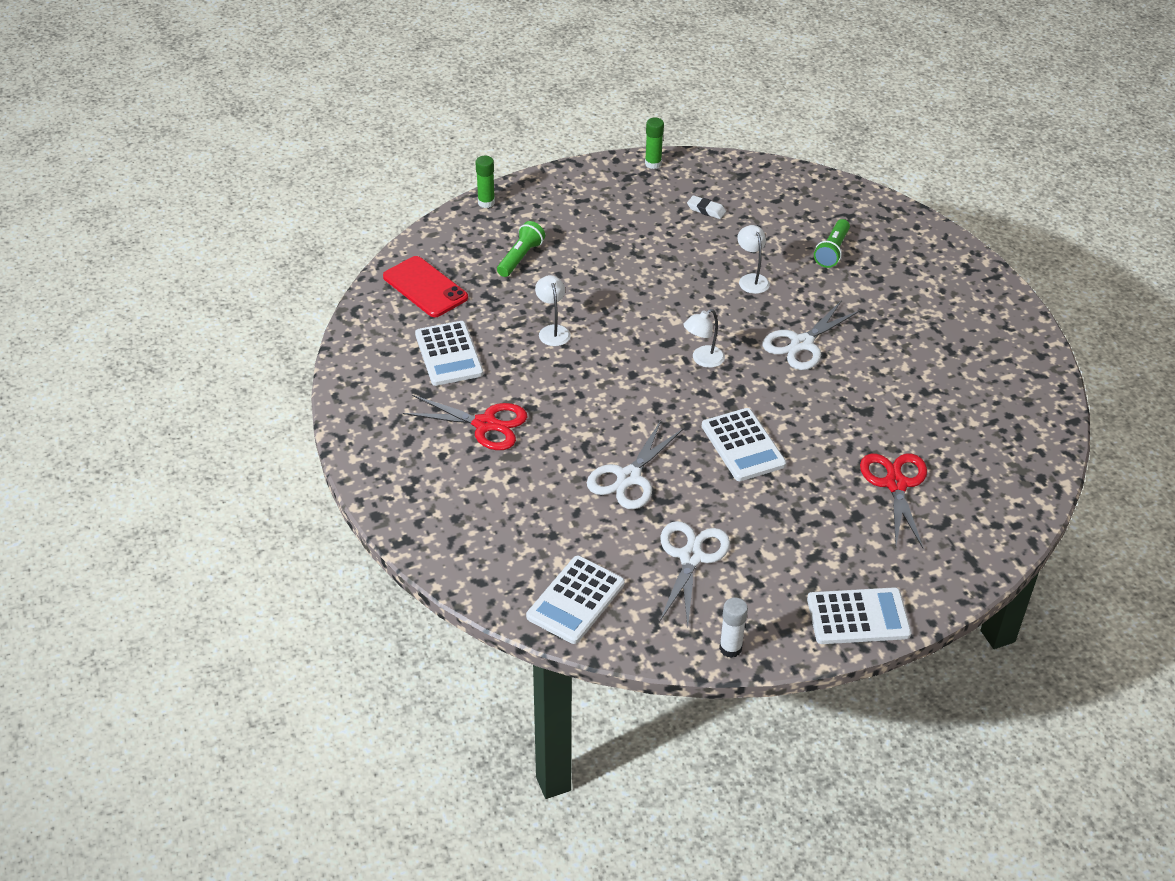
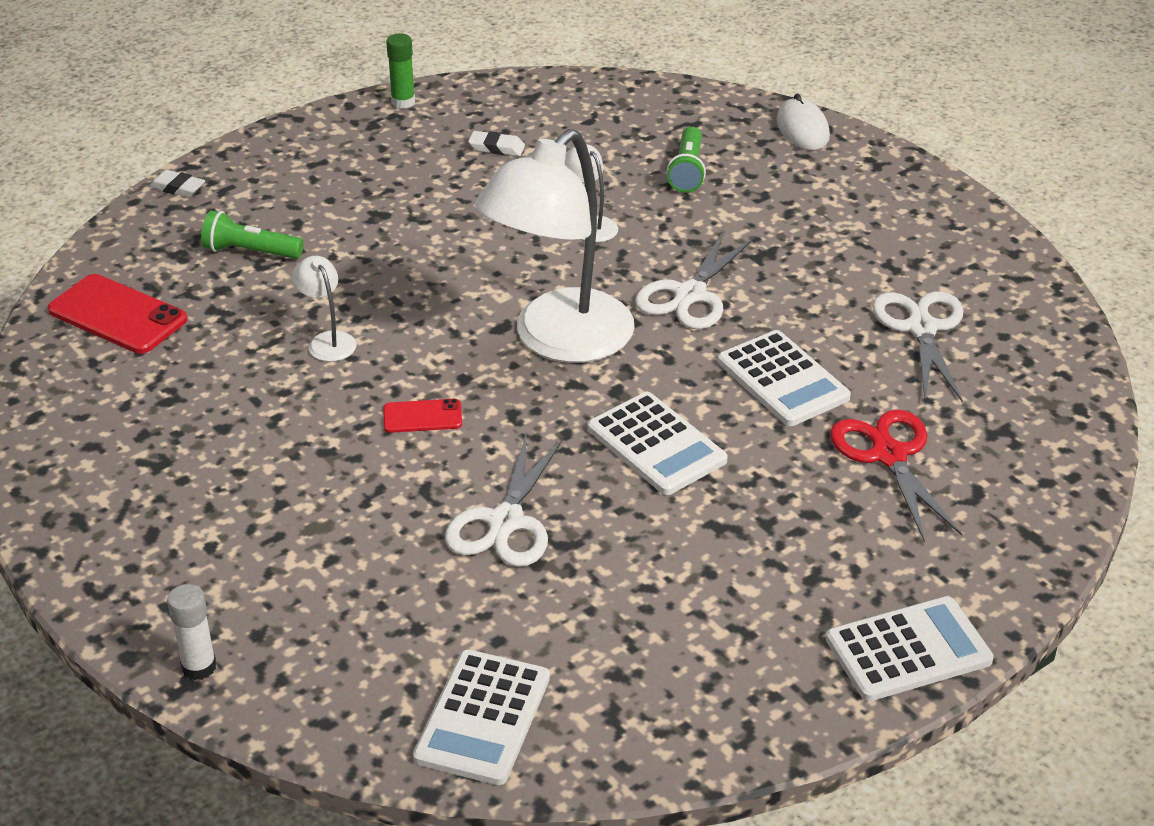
camera: 15 degrees left, 5 degrees down
(449, 354) = (180, 400): white calculator -> white calculator (783, 379)
(485, 424) = (264, 489): red scissors -> none
(486, 202) = (178, 188): green glue stick -> white eraser
(520, 258) = (250, 251): green flashlight -> green flashlight turned 90 degrees counterclockwise
(598, 395) = (422, 416): none -> red phone
(691, 557) = (636, 617): white scissors -> white scissors (921, 328)
(703, 360) = (559, 341): white lamp -> white lamp, size x2.49
(730, 648) = (741, 737): white glue stick -> white glue stick (199, 667)
(925, 233) = (802, 129): none -> white mouse

